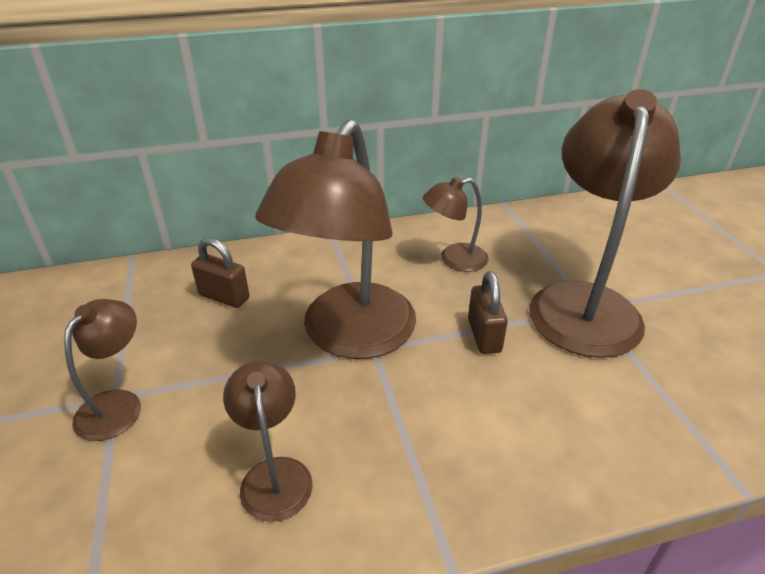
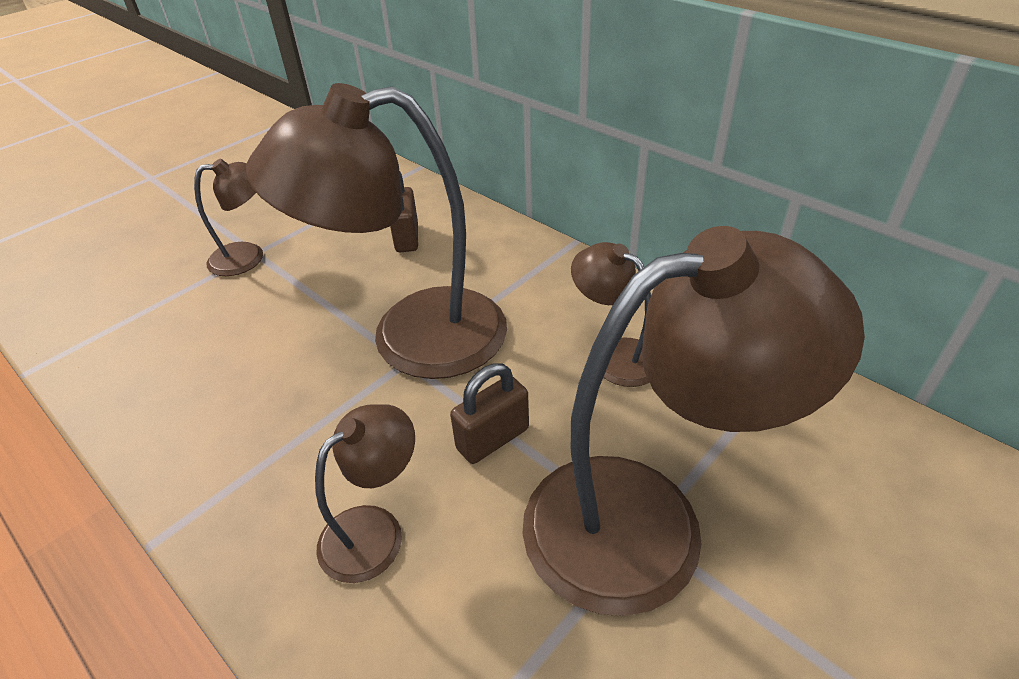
camera: 60 degrees right, 5 degrees up
(274, 474) = (215, 375): brown lamp -> brown lamp (375, 530)

